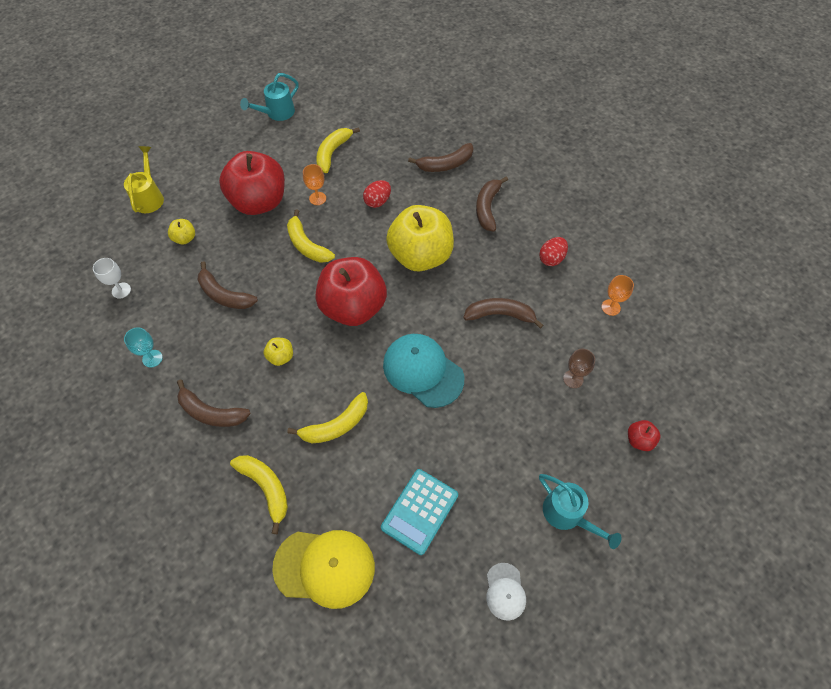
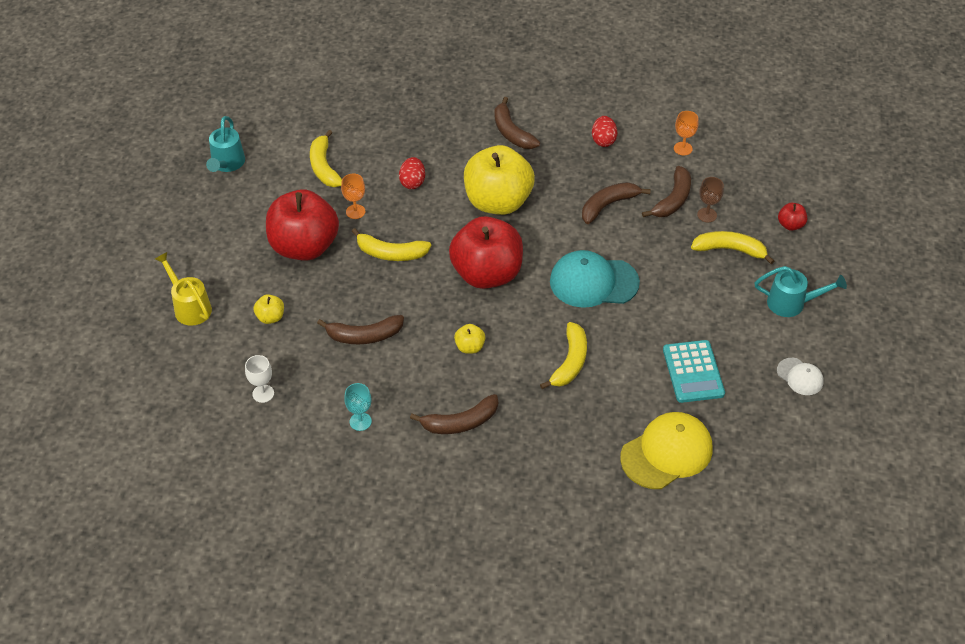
camera: 40 degrees left, 10 degrees down
(266, 488) = (566, 438): yellow banana -> yellow banana (730, 250)
(445, 164) = (437, 118): brown banana -> brown banana (672, 200)

